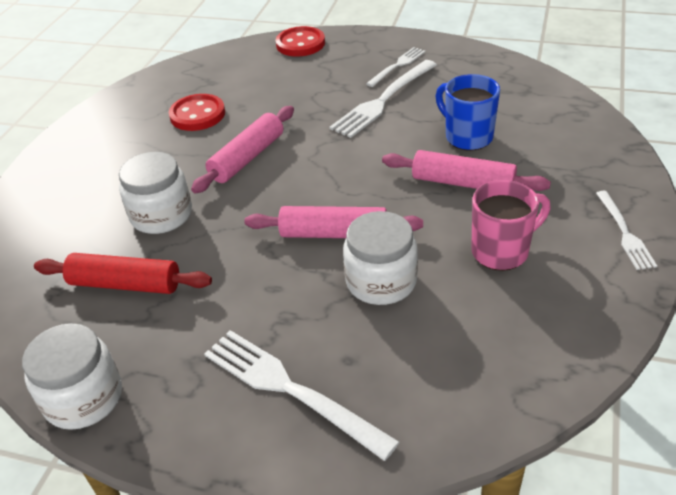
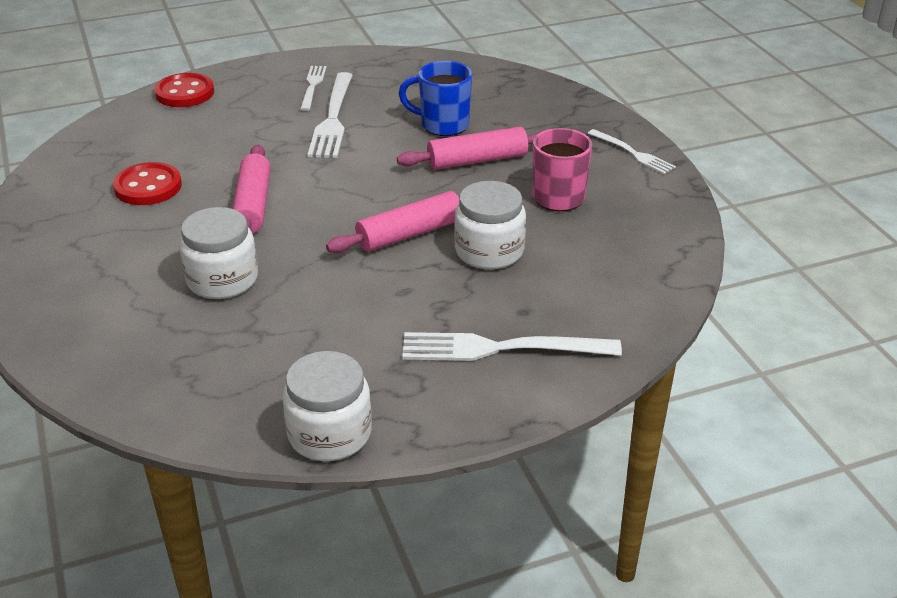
camera: 40 degrees left, 5 degrees down
(125, 284) = (258, 343): red rolling pin -> none

